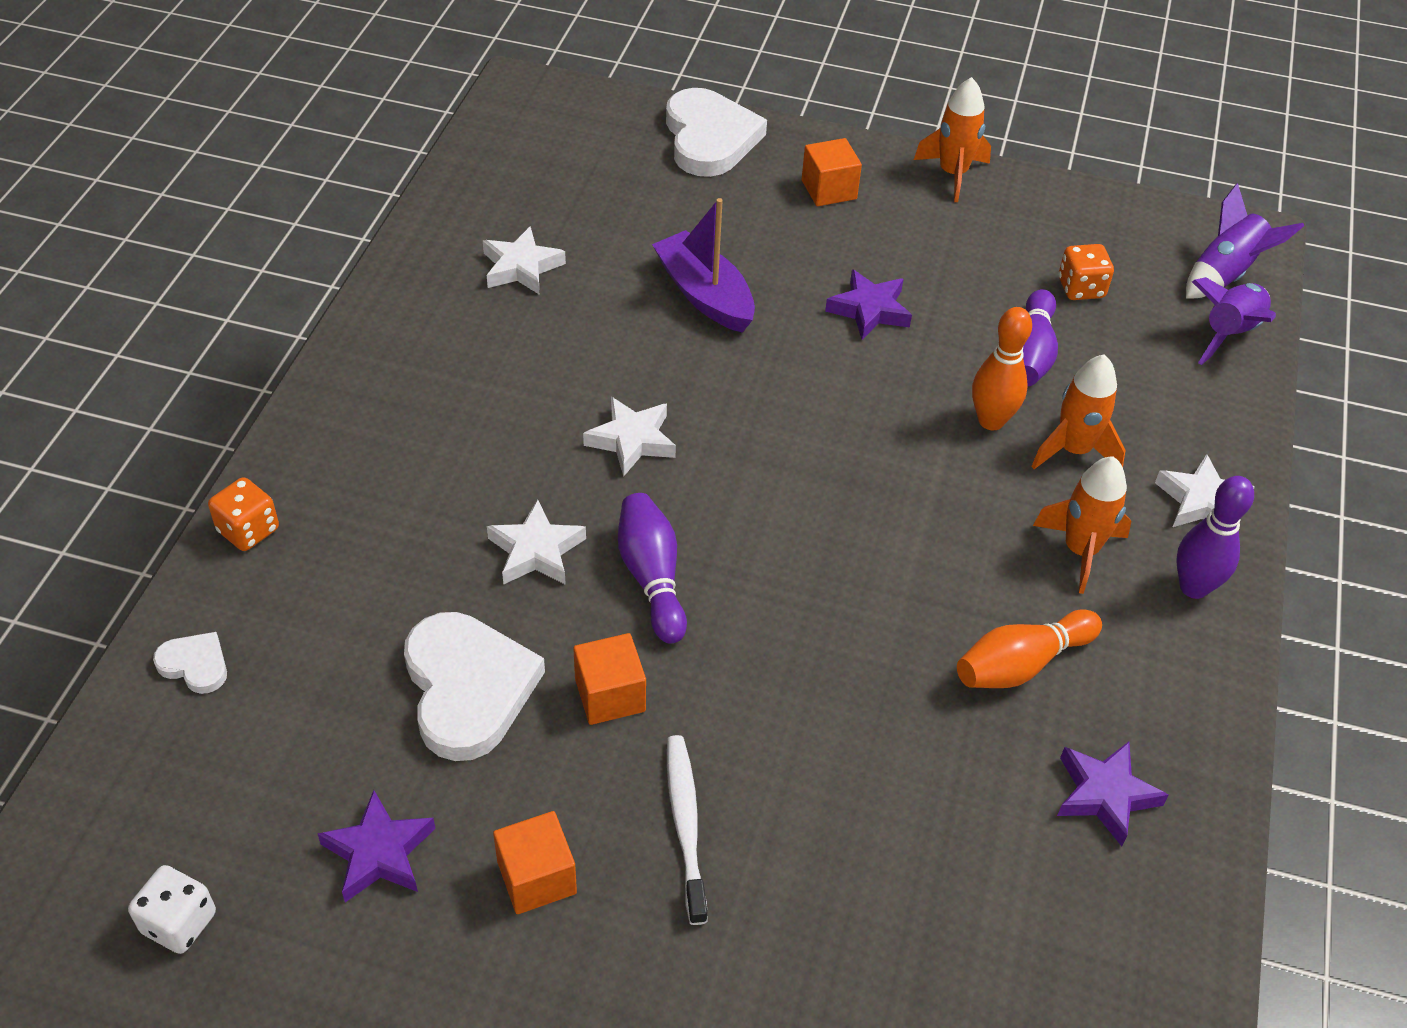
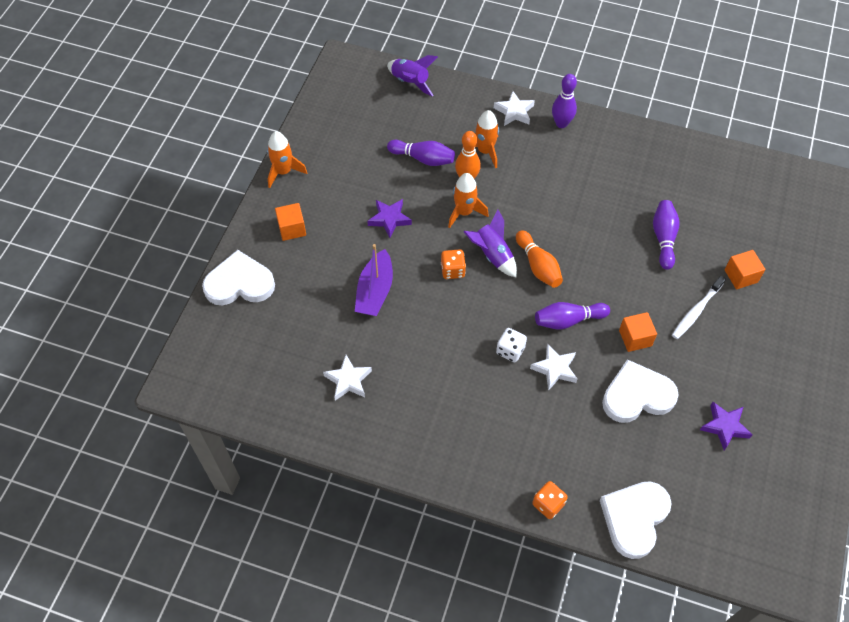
camera: 85 degrees left, 10 degrees up
(179, 923) = (769, 504): white dice -> white dice (510, 350)
(195, 665) = (634, 518): white heart -> white heart, size x2.10
(536, 877) = (727, 365): orange cube -> orange cube (741, 276)
(631, 440) = (481, 327): white star -> none
(685, 825) = (696, 311): white toothbrush -> white toothbrush turned 45 degrees counterclockwise
(704, 295) = (375, 291): purple boat -> purple boat turned 45 degrees counterclockwise
(889, 773) = (663, 238): none -> purple bowling pin
(1021, 664) = (605, 187): orange bowling pin -> orange bowling pin (538, 266)
(1080, 550) = (543, 158): orange rocket -> orange rocket (464, 212)
(1081, 288) = (377, 131): orange dice -> orange dice (452, 270)
(1105, 795) = (665, 169): purple star -> none
(1225, 274) = (369, 75): purple rocket -> purple rocket (492, 255)

